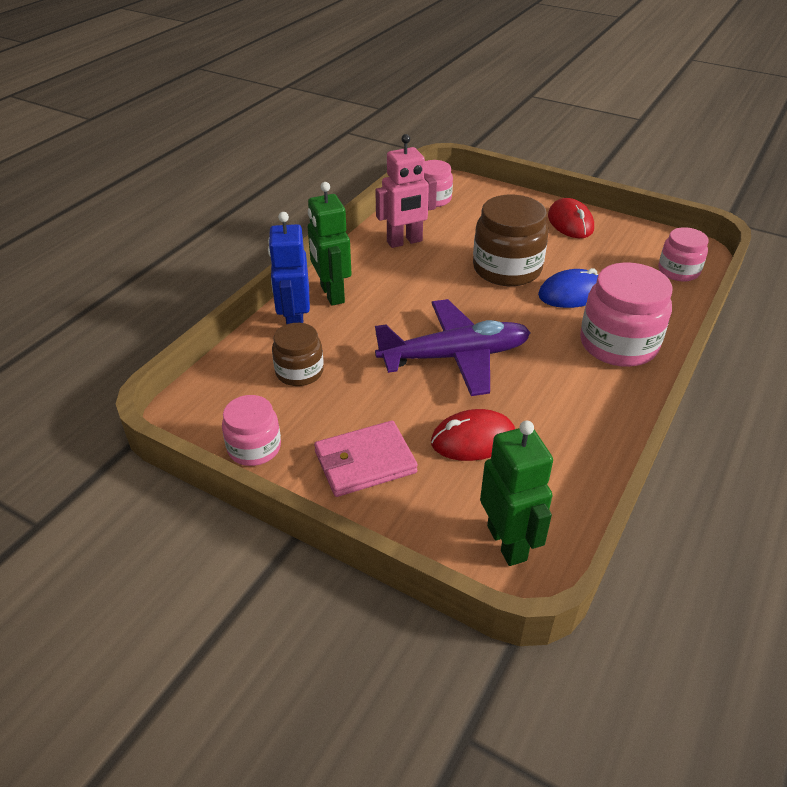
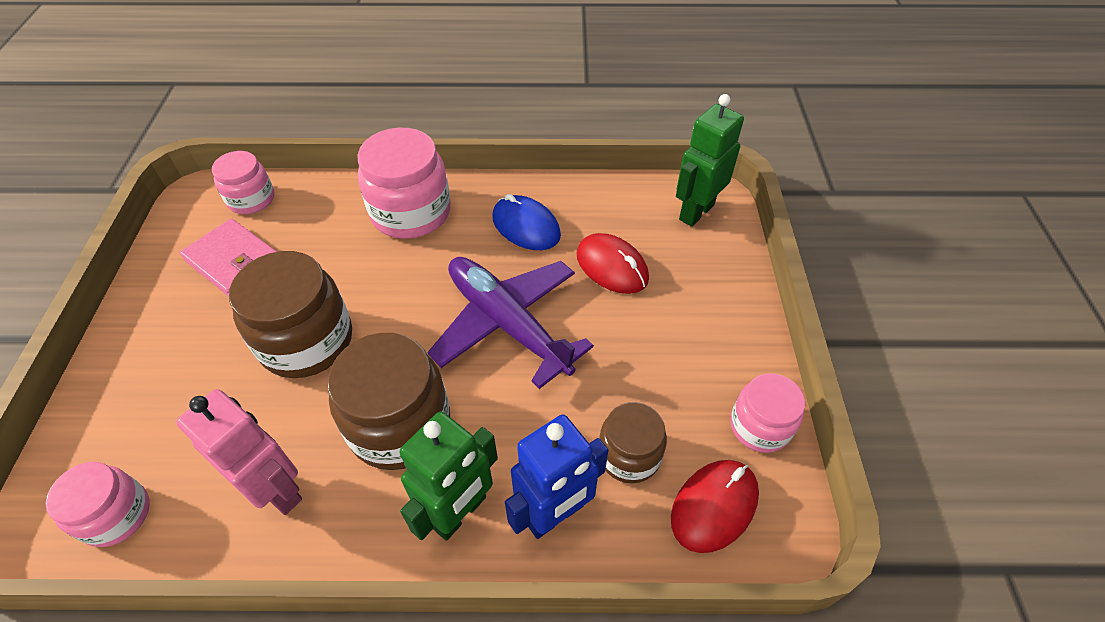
camera: 120 degrees left, 10 degrees up
(365, 462) = (699, 328): pink wallet -> pink wallet (234, 261)
(409, 288) = (400, 425): none -> brown jar
(570, 223) = (160, 315): red mouse -> red mouse (714, 506)
(571, 293) = (336, 268): blue mouse -> blue mouse (526, 226)

